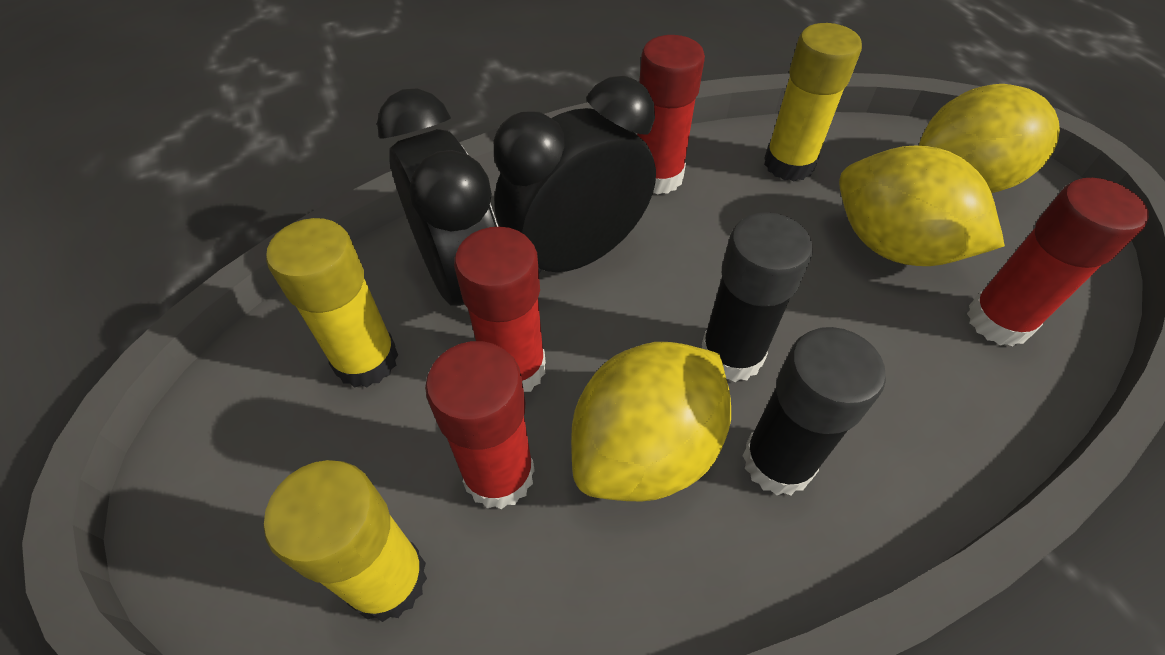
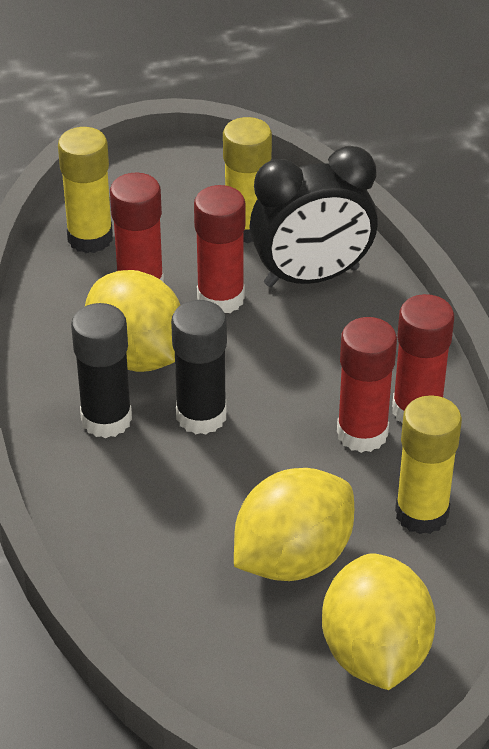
camera: 100 degrees right, 10 degrees down
(577, 255) = (325, 343): black clock -> none
(998, 321) = (189, 600): red glue stick -> red glue stick (362, 433)

